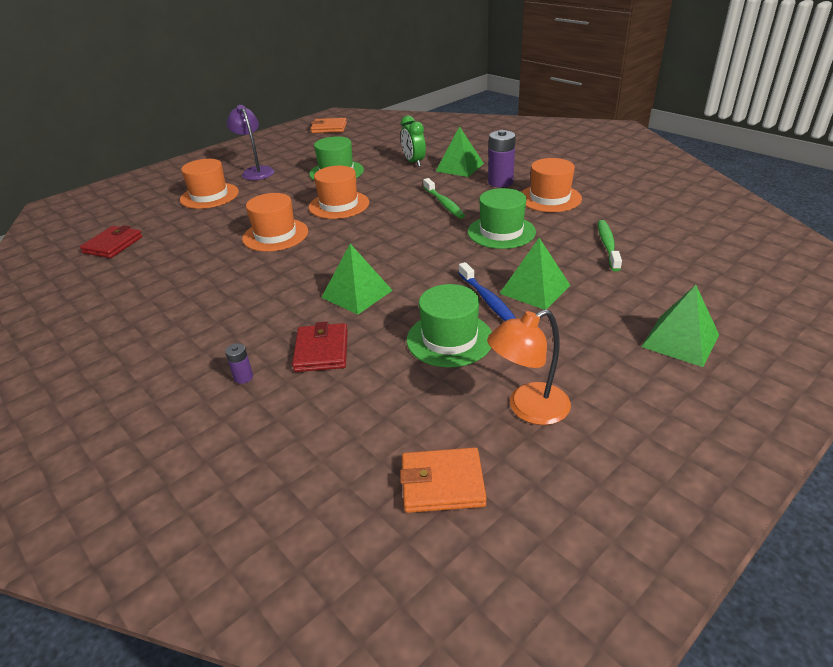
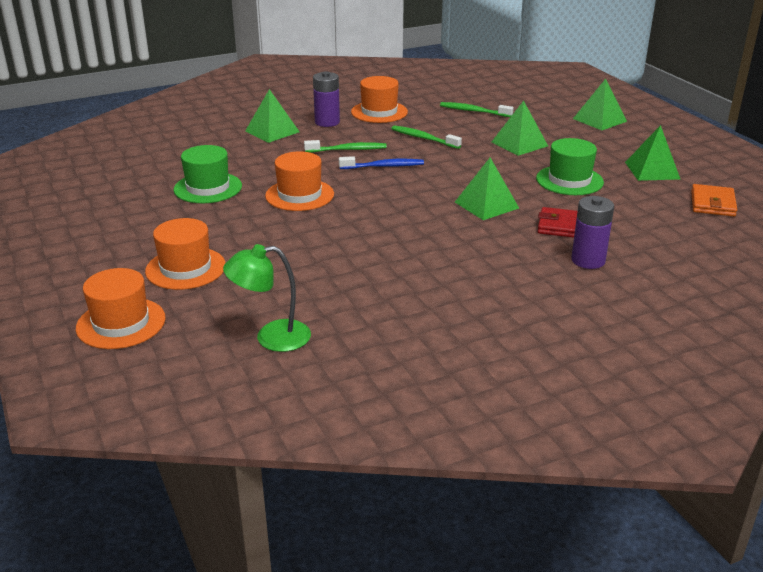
camera: 75 degrees left, 5 degrees down
(113, 245) = (271, 337): red wallet -> green lamp
(243, 377) = (588, 260): purple battery -> purple battery, size x2.05
(256, 171) = (140, 234): purple lamp -> none
(275, 235) = (341, 233): orange hat -> orange hat (121, 323)
(329, 128) = (49, 178): orange wallet -> none
(414, 162) = (232, 148): green clock -> none
(488, 300) = (525, 160): blue toothbrush -> blue toothbrush (384, 166)
(501, 232) = (423, 138): green hat -> green toothbrush
(528, 408) = (652, 170): orange lamp -> green pyramid

